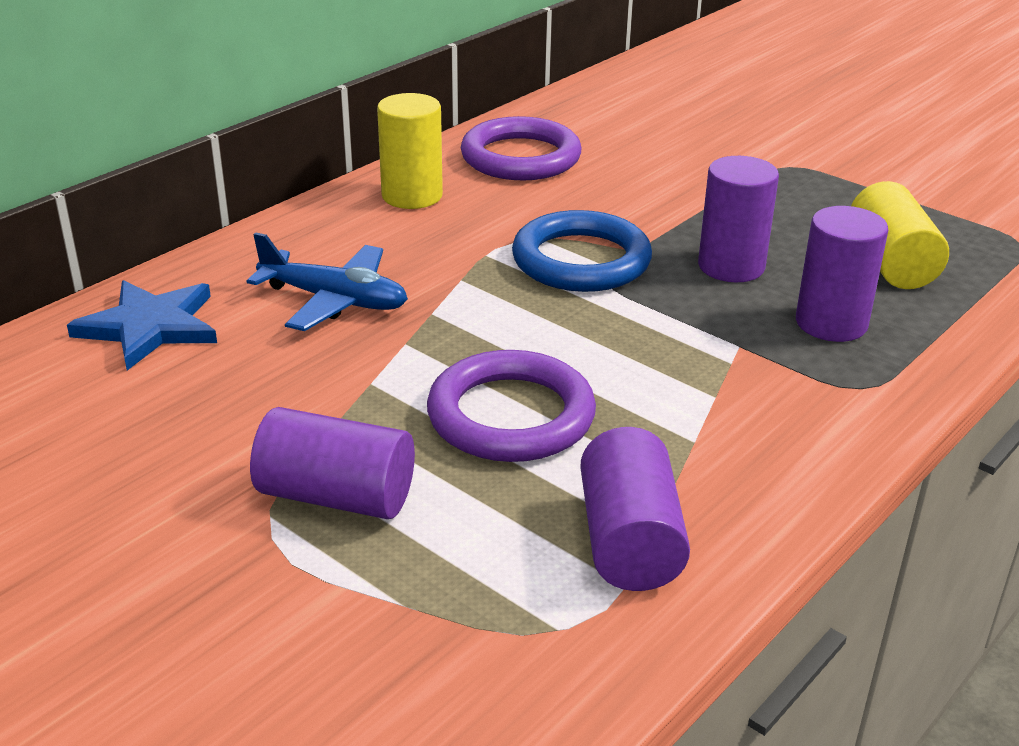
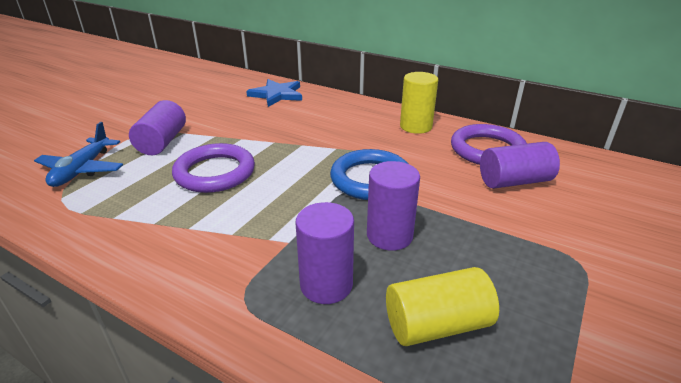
camera: 80 degrees right, 0 degrees up
(334, 300) = (306, 122): blue plane -> blue plane (82, 170)
(629, 541) = (111, 211): purple cylinder -> purple cylinder (514, 181)

